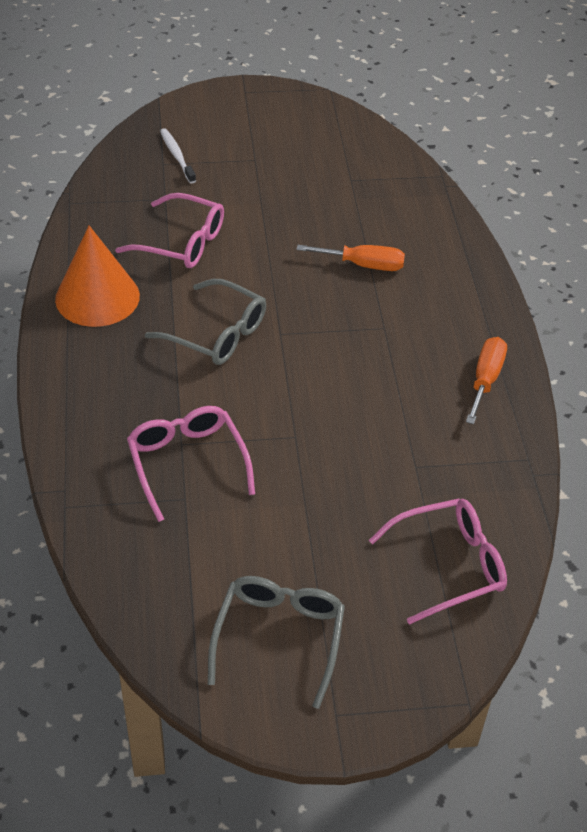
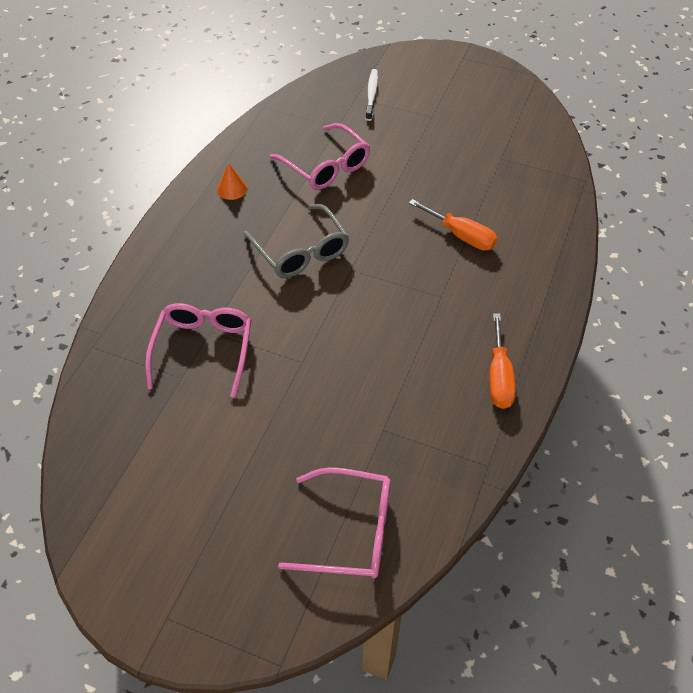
camera: 30 degrees right, 5 degrees up
(97, 297) = (232, 189): orange cone -> orange cone, size x0.43
(279, 637) = (170, 528): grey glasses -> none
(485, 379) = (499, 377): orange screwdriver -> orange screwdriver turned 135 degrees clockwise

